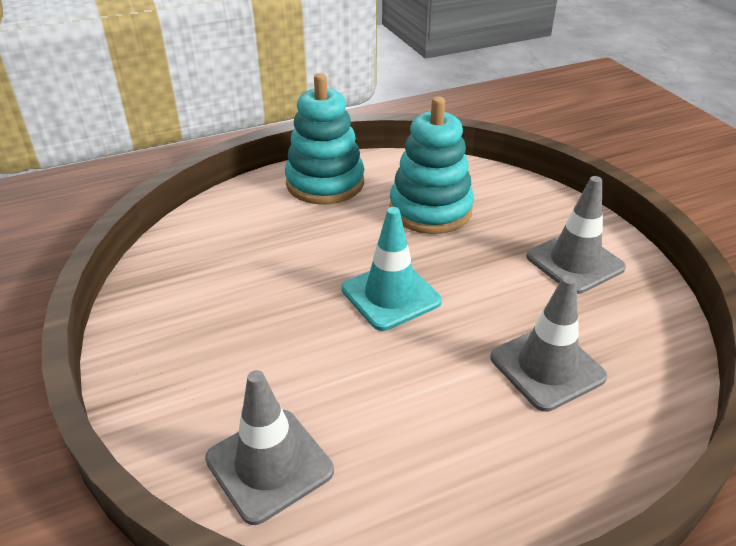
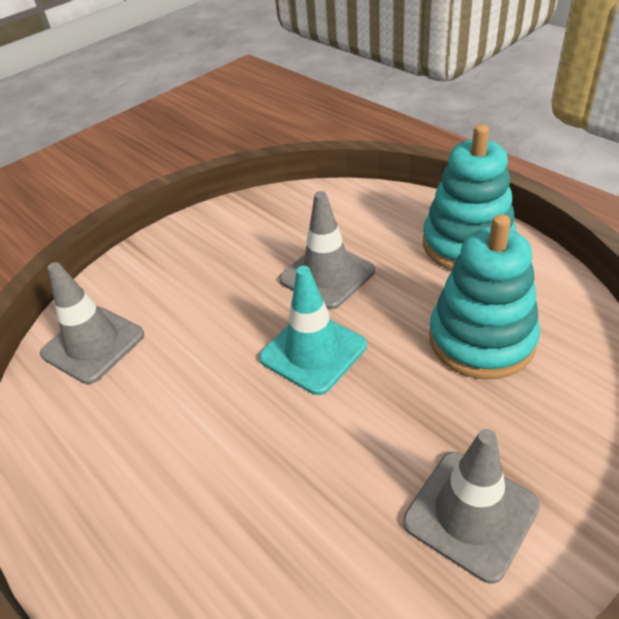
camera: 75 degrees right, 5 degrees up
(547, 367) = (257, 516): grey traffic cone -> grey traffic cone (327, 275)

